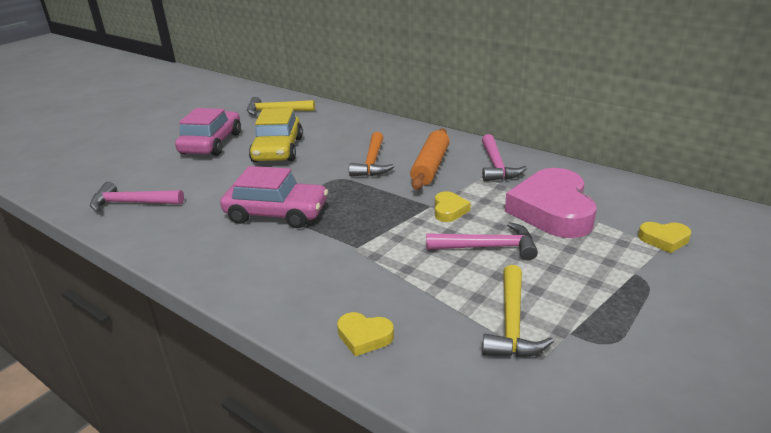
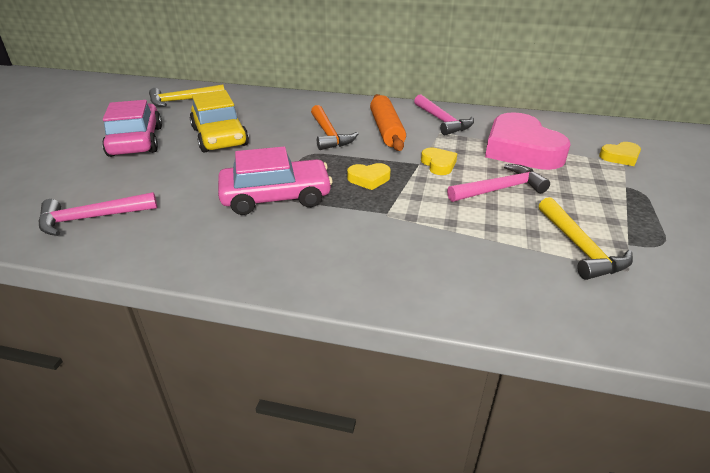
camera: 25 degrees left, 5 degrees up
(364, 337) = (472, 292): yellow heart -> yellow heart (369, 179)

